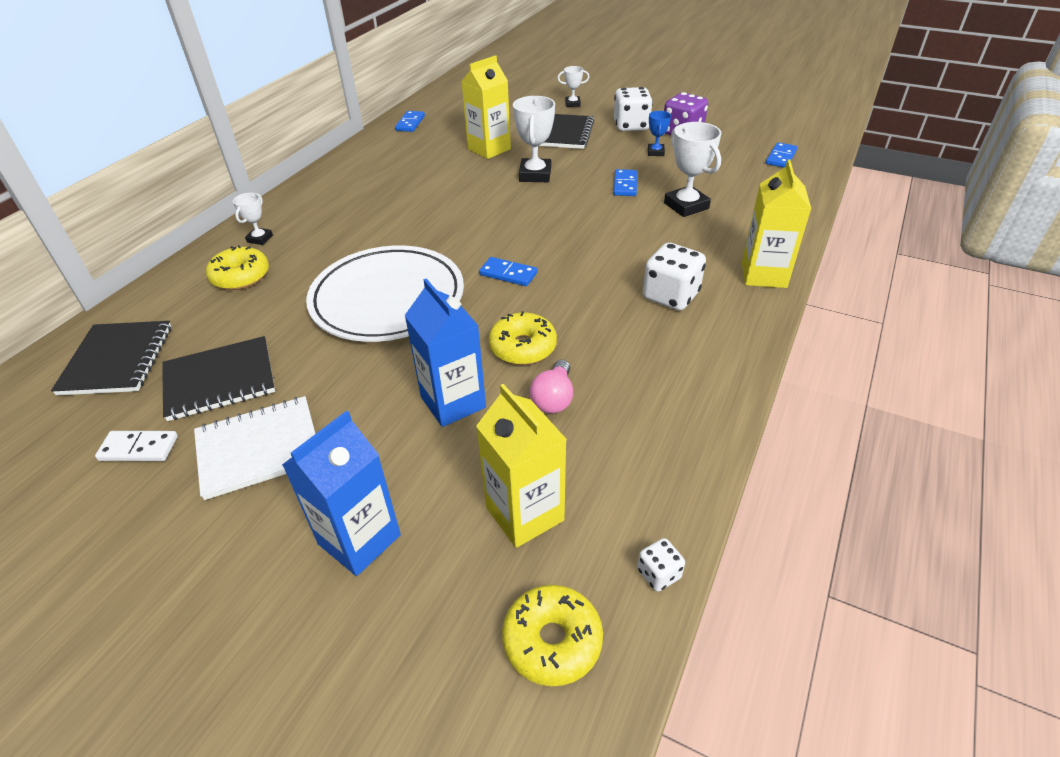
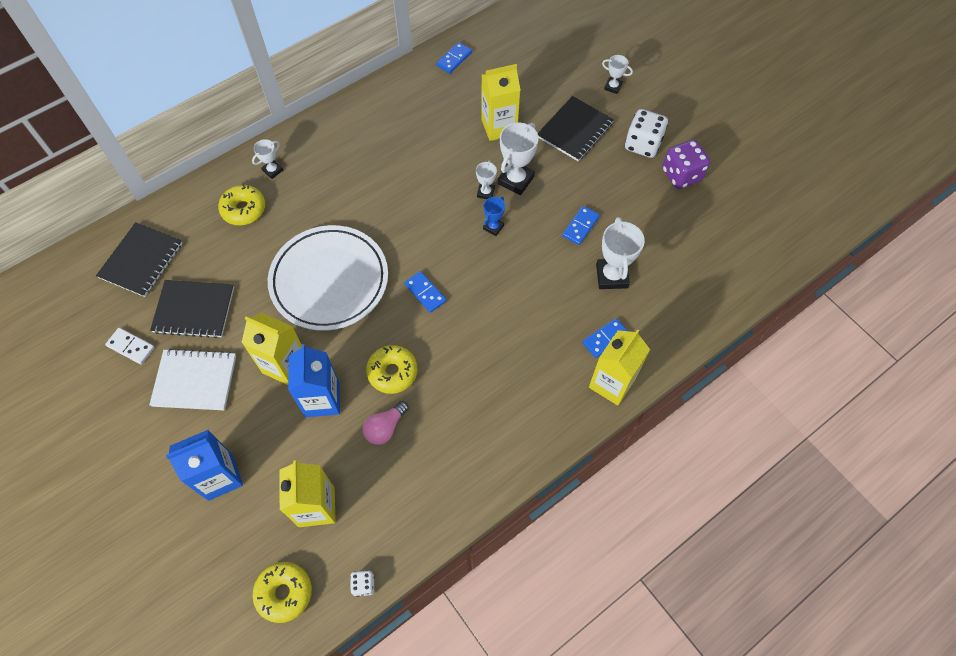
camera: 25 degrees right, 20 degrees up
(381, 388) = (285, 365): none -> yellow carton
(512, 190) = (485, 192): none -> white trophy
(655, 152) = (637, 193): blue trophy -> blue trophy (493, 227)
(670, 296) = (526, 372): white dice -> none
(781, 157) = (743, 249): blue domino -> blue domino (605, 339)

